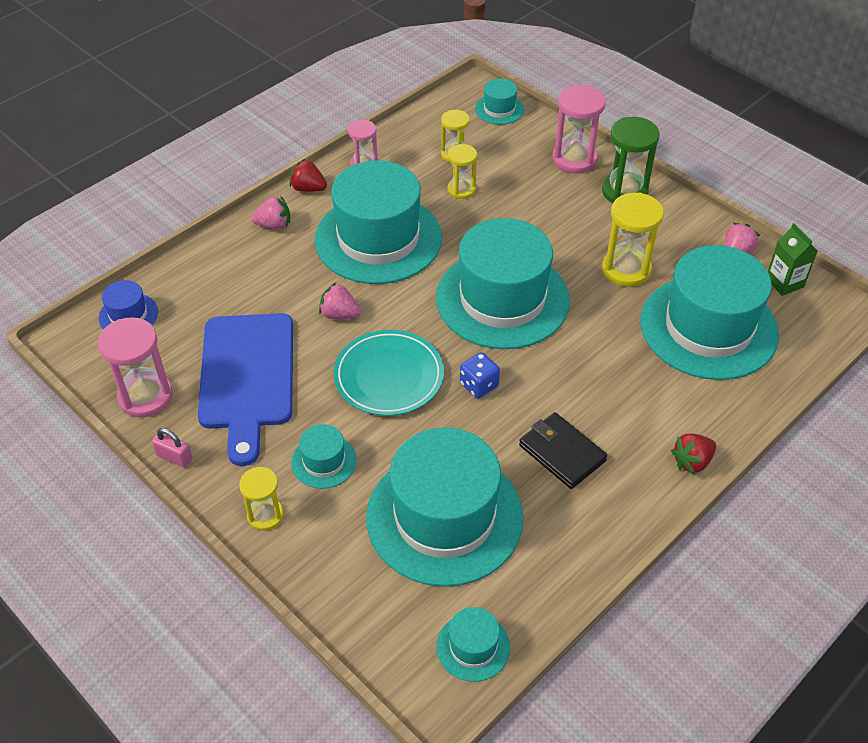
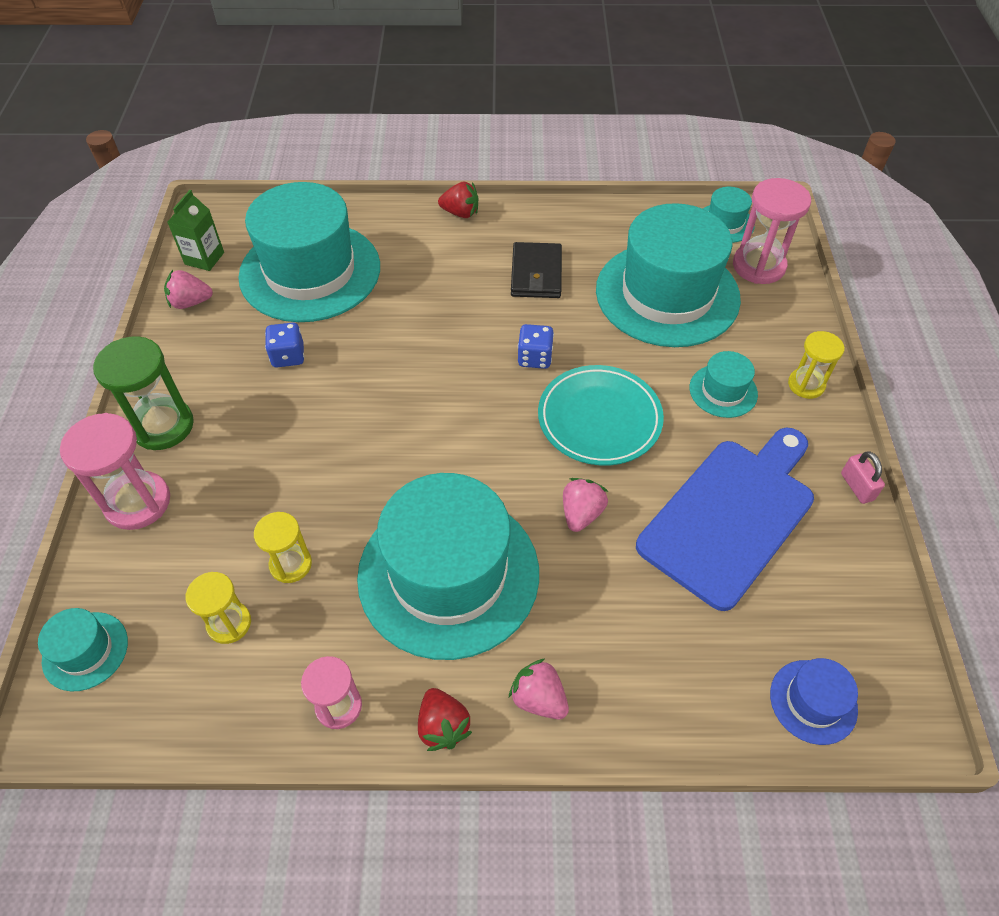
camera: 135 degrees left, 5 degrees up
(145, 396) = (851, 572): pink hourglass -> pink hourglass (758, 266)
(339, 314) = (581, 513): pink strawberry -> pink strawberry turned 135 degrees counterclockwise
(502, 299) = (421, 411): turquoise hat -> none
(626, 269) = (288, 356): yellow hourglass -> blue dice

